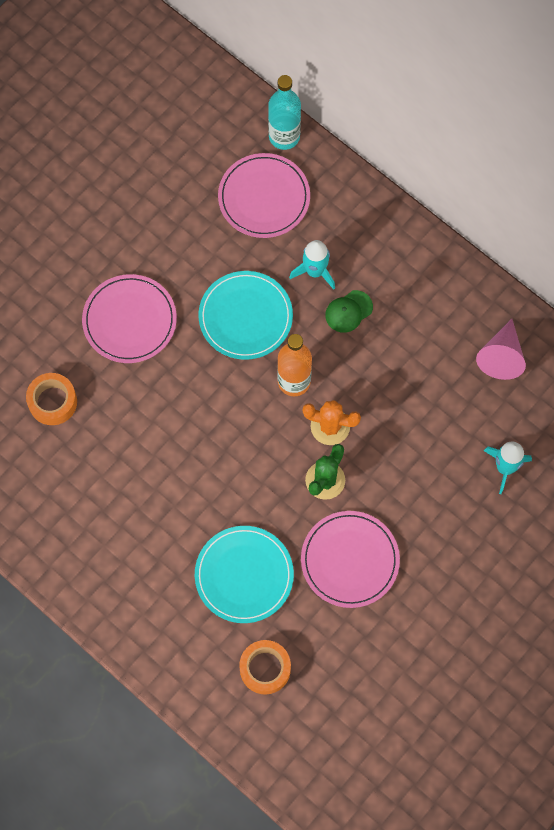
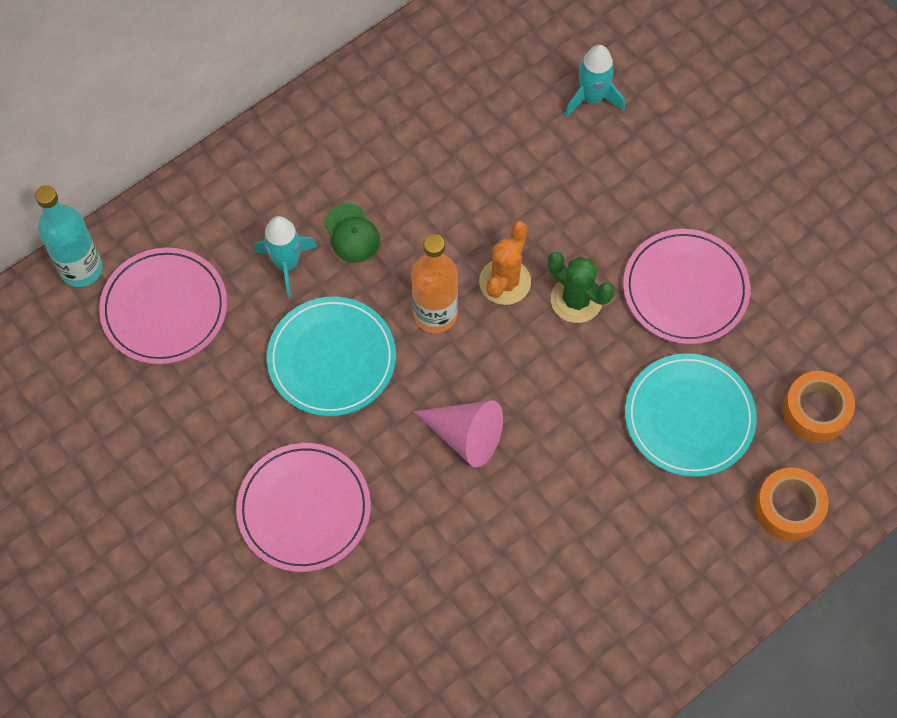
camera: 80 degrees left, 5 degrees down
(53, 402) = (404, 631): orange tape -> orange tape (788, 508)
(501, 356) = (448, 75): pink cone -> pink cone (465, 436)

